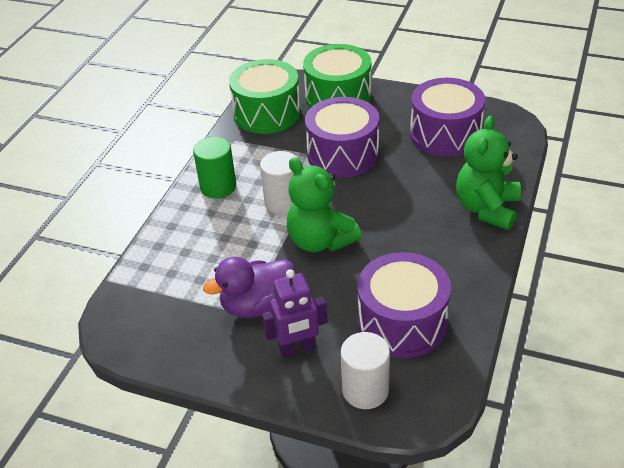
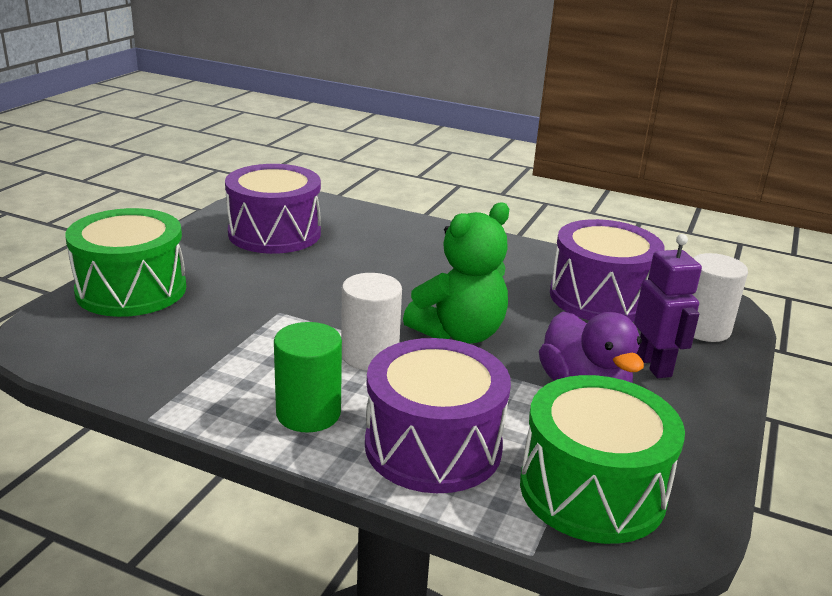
camera: 90 degrees left, 15 degrees down
(267, 113) = (124, 353): green drum -> green drum (592, 490)
(343, 154) = (278, 300): purple drum -> purple drum (433, 446)
(487, 208) = (422, 232): green teddy bear -> none

